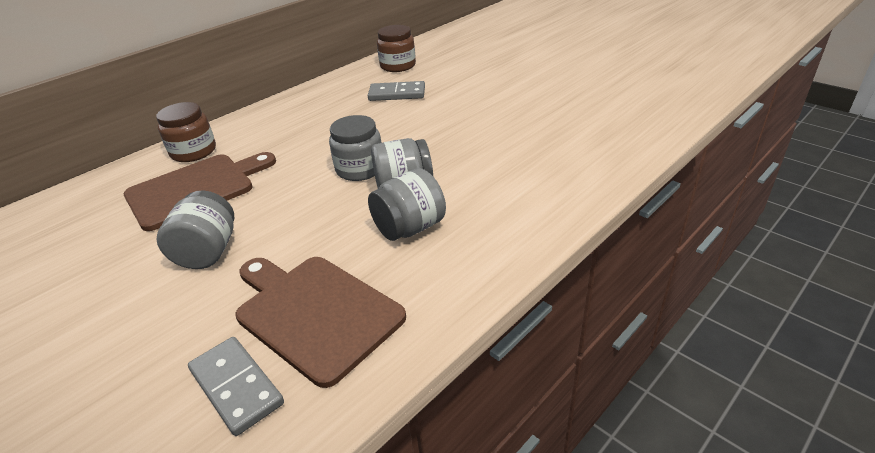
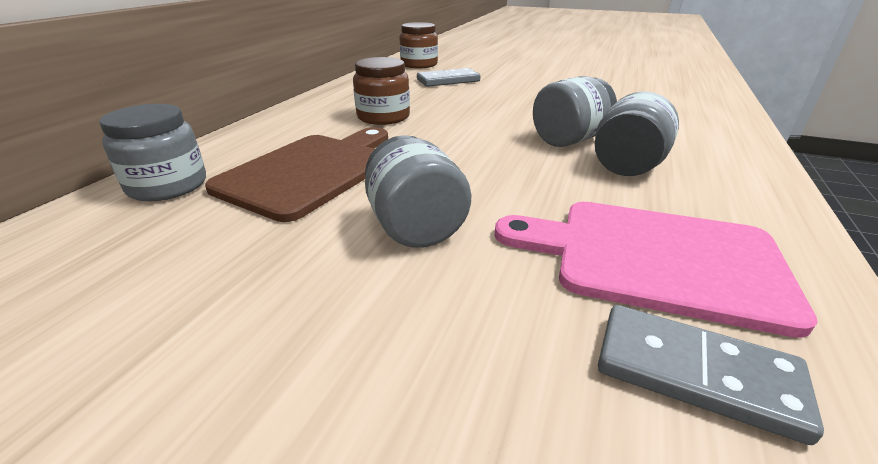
camera: 25 degrees left, 5 degrees down
(193, 152) = (262, 141): brown jar -> brown jar (383, 117)
(314, 313) = (654, 259): brown cutting board -> pink cutting board
(360, 169) = (496, 131): grey jar -> grey jar (168, 186)

